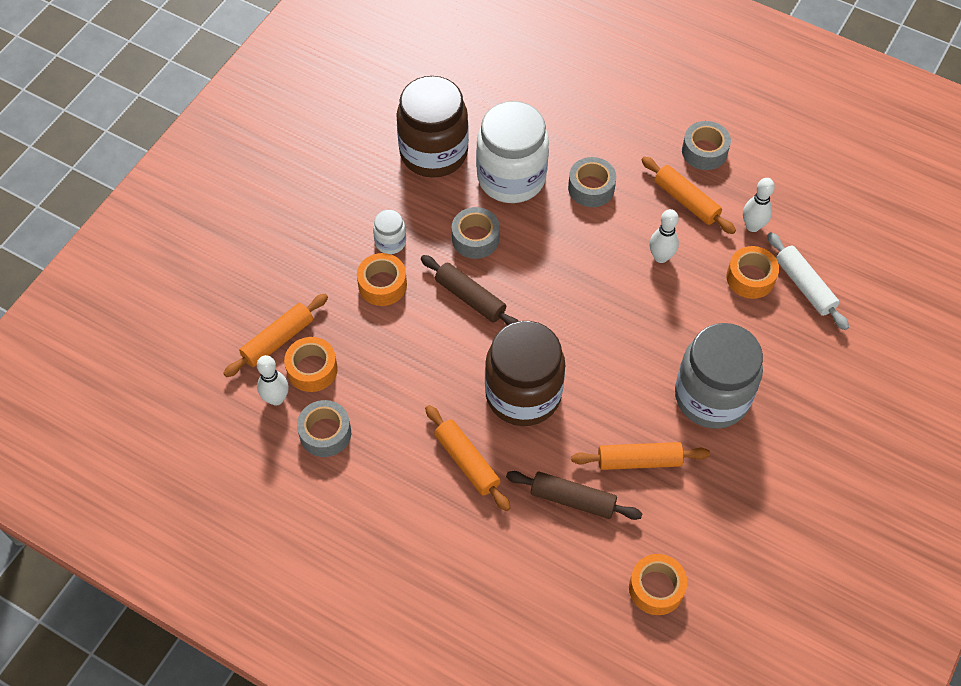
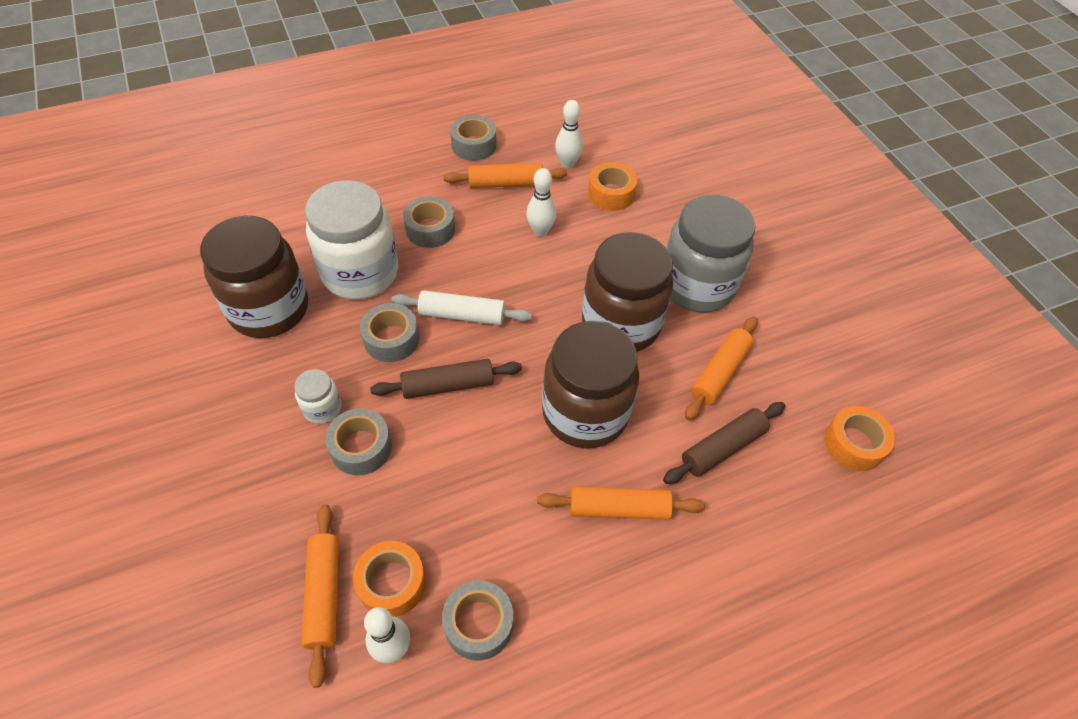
camera: 55 degrees left, 5 degrees down
(382, 285) = (361, 447): orange tape -> grey tape
(622, 368) = (620, 324): none -> brown jar
(804, 286) = (646, 171): white rolling pin -> white rolling pin (462, 315)

